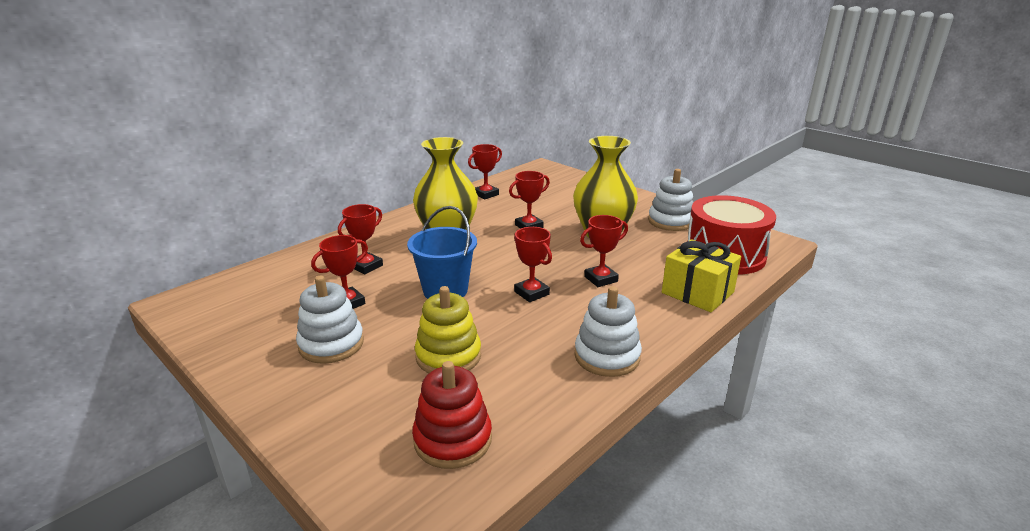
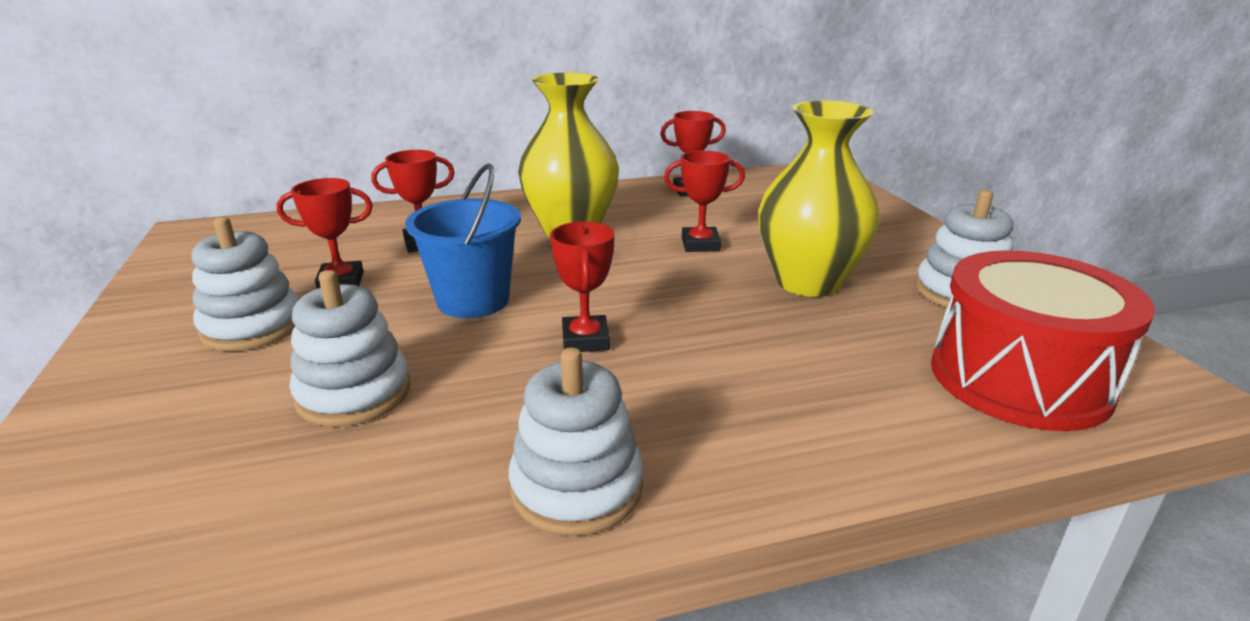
camera: 30 degrees right, 0 degrees up
(448, 356) = (354, 393): yellow stacking toy -> white stacking toy
(453, 439) = (183, 527): red stacking toy -> none
(600, 279) = (722, 351): red trophy -> none
(697, 292) = (884, 431): yellow gift -> none

